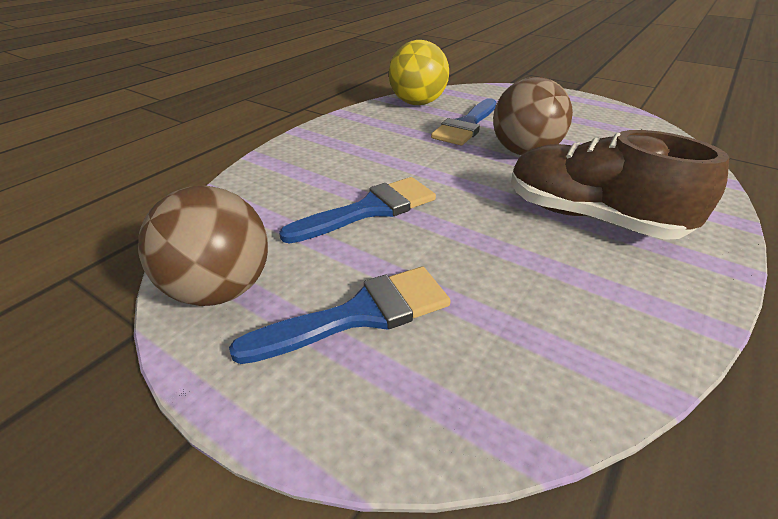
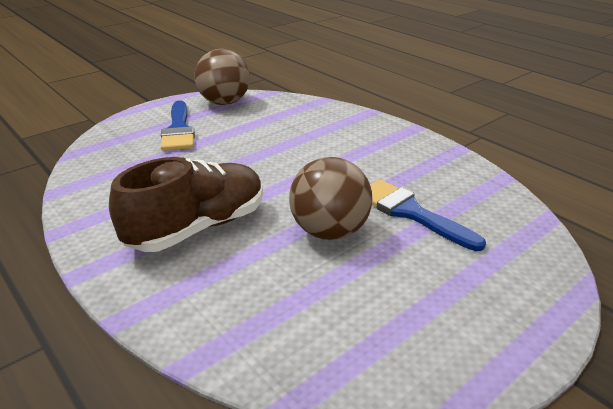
camera: 105 degrees right, 5 degrees down
(370, 210) = (270, 142): blue brush -> none
(417, 103) = (485, 194): yellow ball -> none

